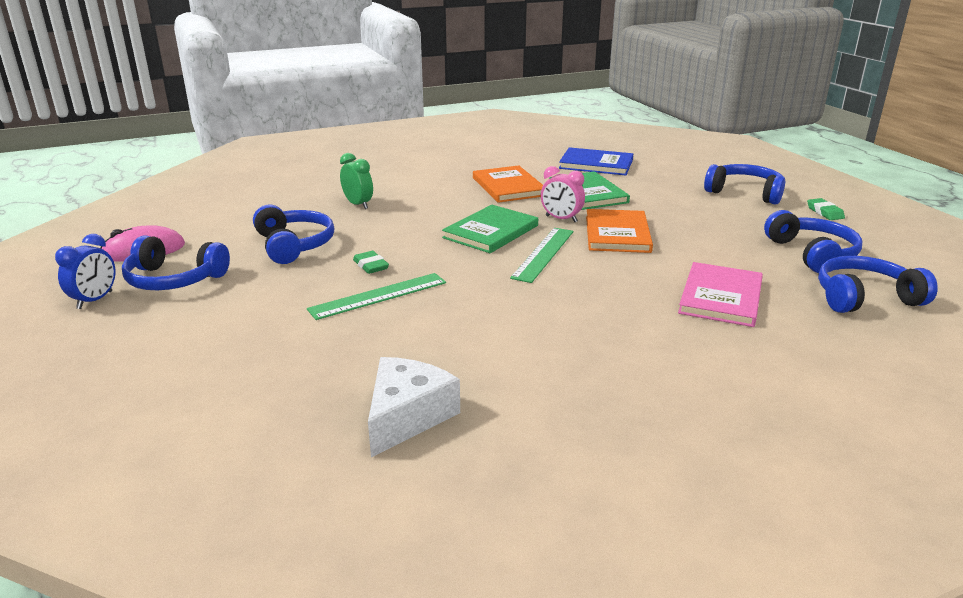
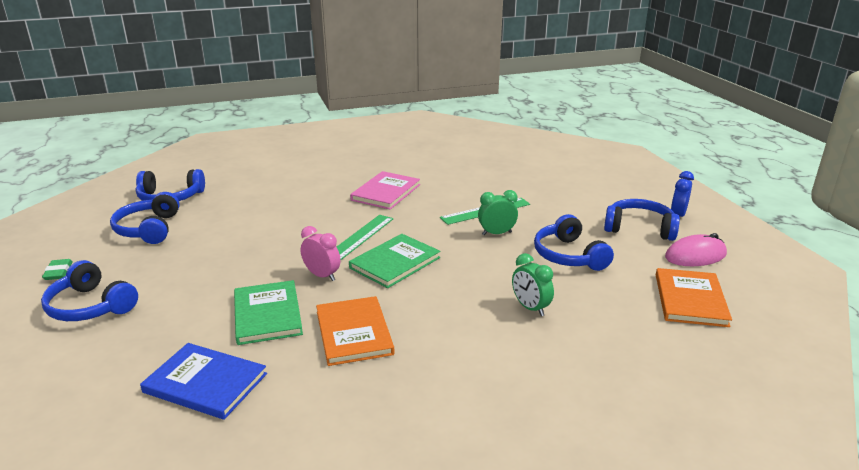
camera: 175 degrees left, 0 degrees up
(371, 266) = (496, 233): green eraser -> green clock
(407, 416) = (461, 159): white cheese -> none
(617, 234) = (283, 255): orange book -> orange book (690, 300)
(720, 297) = (261, 201): pink book -> pink book (386, 192)

